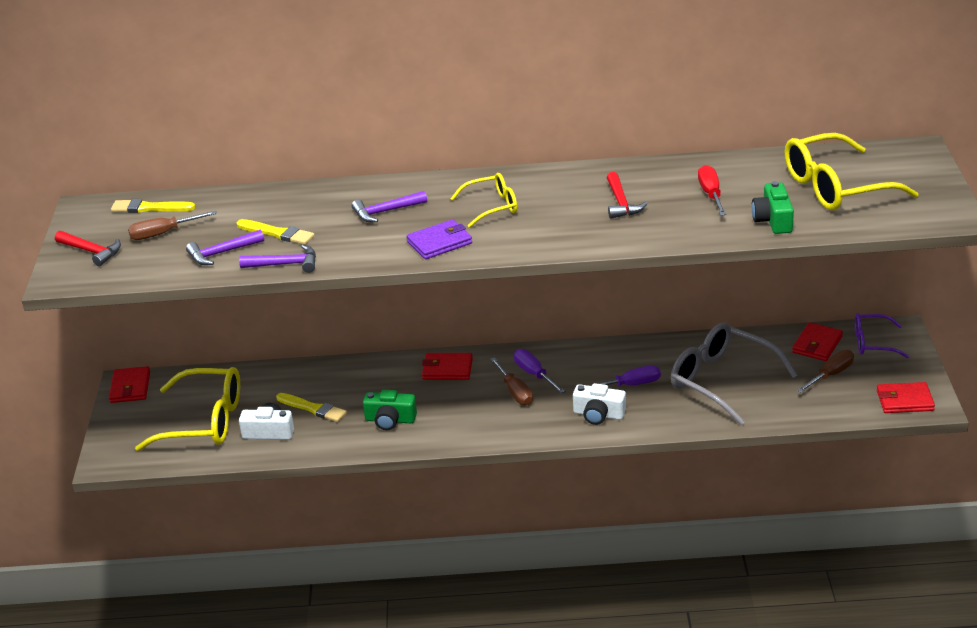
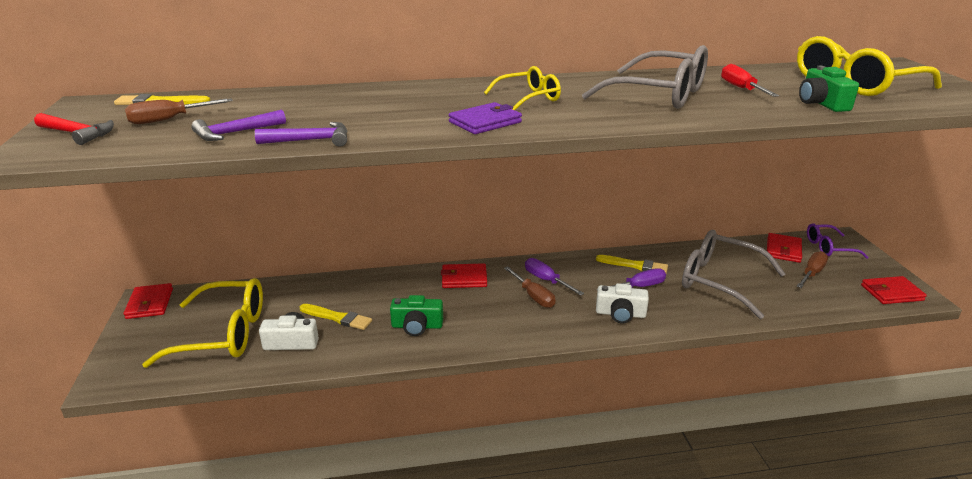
camera: 10 degrees left, 5 degrees down
(277, 233) = (301, 118): yellow brush -> yellow brush (634, 265)
(386, 211) = (418, 102): purple hammer -> none
(621, 203) = (658, 94): red hammer -> grey glasses

